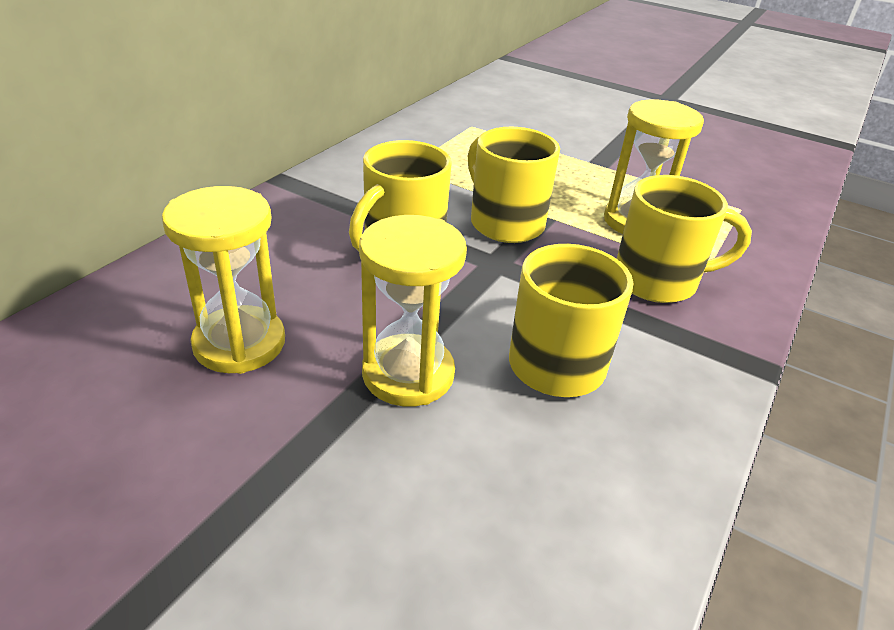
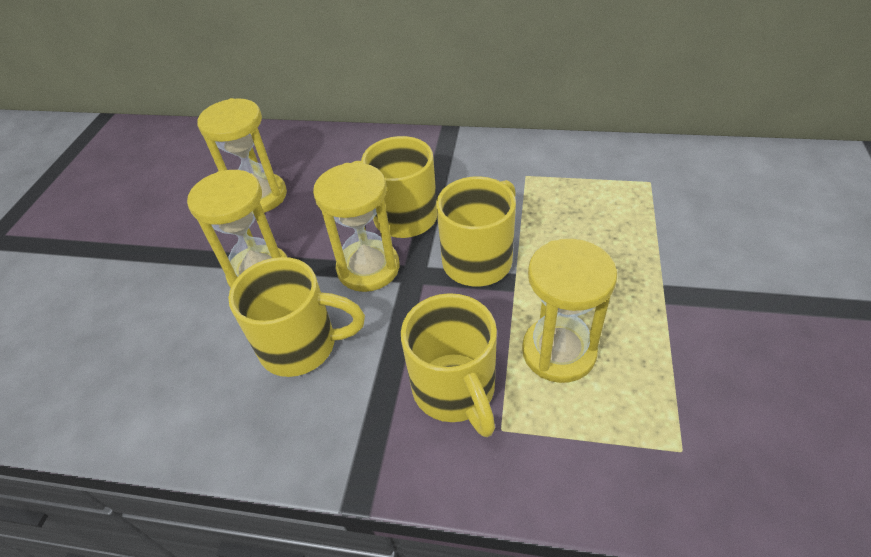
camera: 75 degrees right, 10 degrees up
(466, 288) = (368, 268): none -> yellow hourglass

